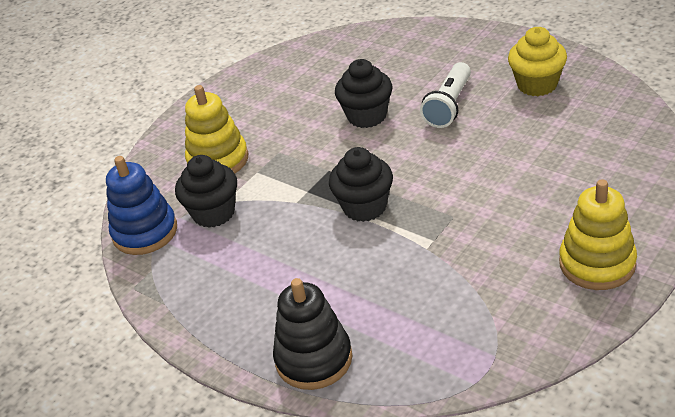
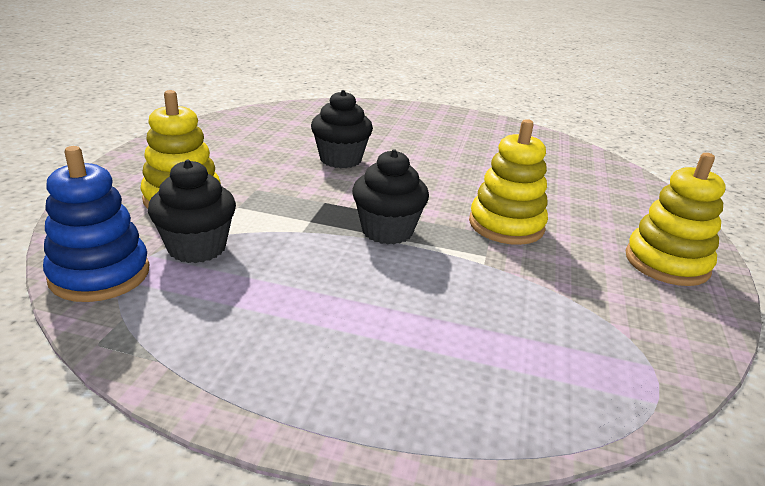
camera: 30 degrees left, 10 degrees down
(314, 359) = (428, 404): black stacking toy -> none
(449, 106) = (418, 151): white flashlight -> none
(474, 208) = (506, 225): none -> yellow stacking toy
(537, 85) = (487, 137): yellow cupcake -> none

